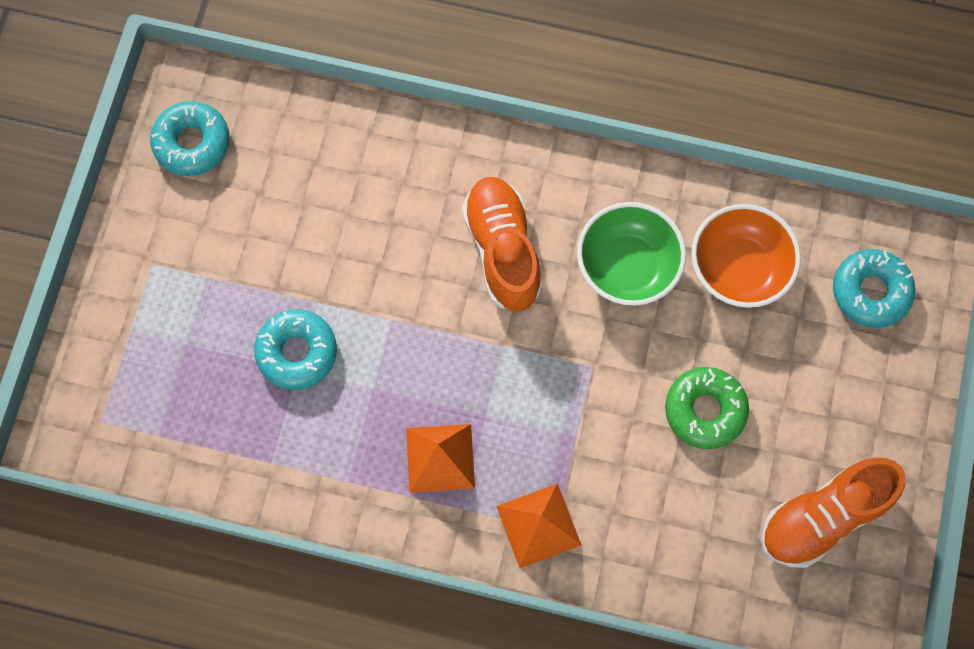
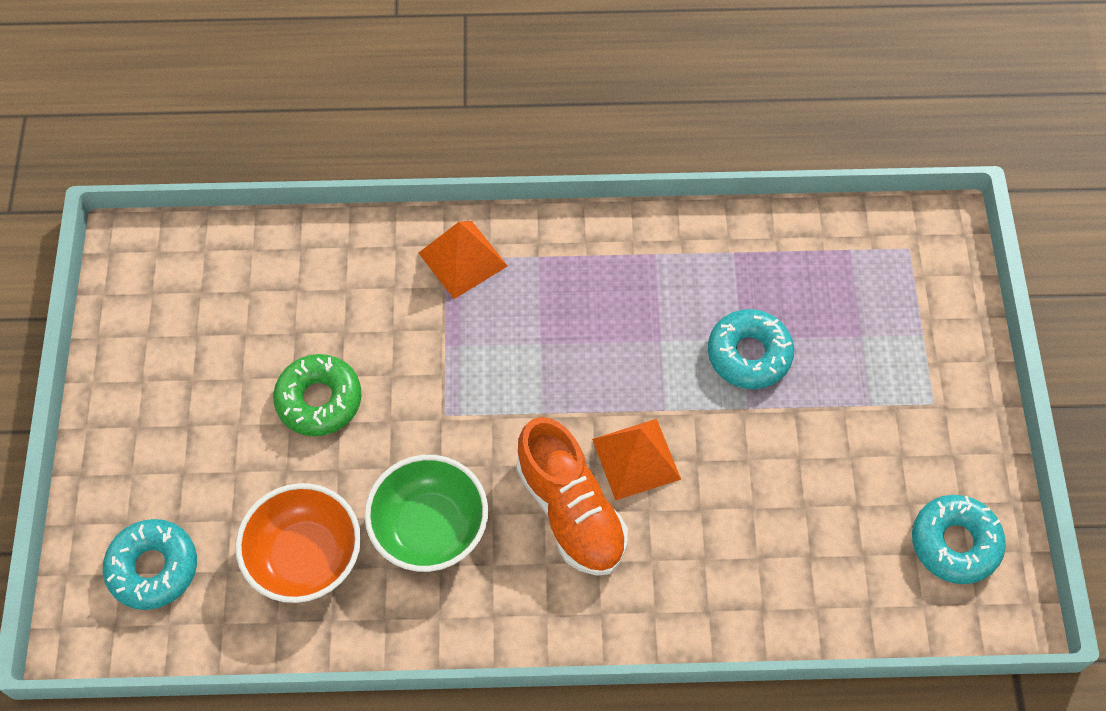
camera: 165 degrees right, 10 degrees down
(440, 458) = (573, 294): orange pyramid -> orange pyramid (636, 459)
(823, 517) = (186, 330): orange shoe -> none

